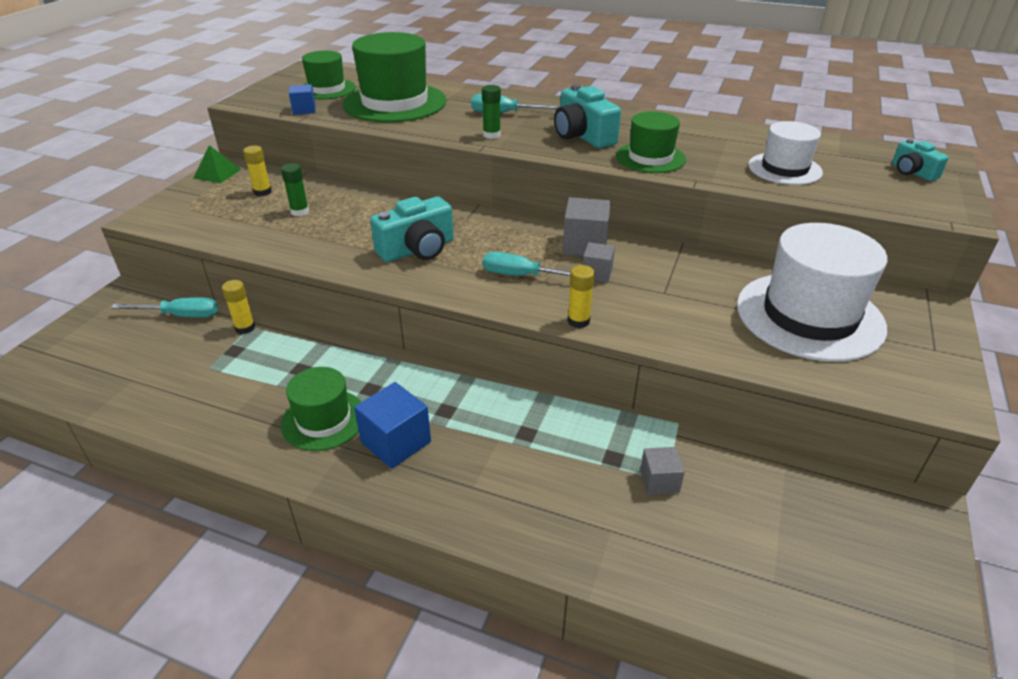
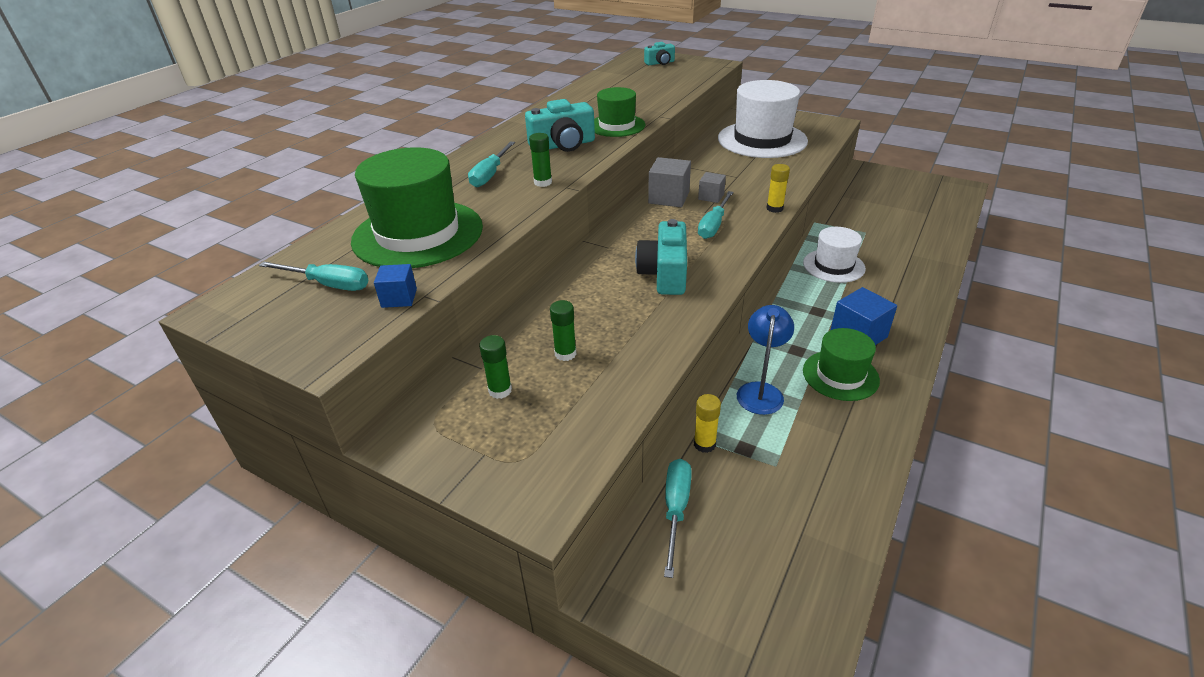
camera: 80 degrees left, 0 degrees up
(217, 173) = (417, 445): green pyramid -> none
(262, 192) = (500, 390): yellow glue stick -> green glue stick
(307, 361) = (760, 391): none -> blue lamp
(327, 89) = (328, 284): green hat -> turquoise screwdriver
(417, 249) = (664, 274): turquoise camera -> turquoise camera turned 150 degrees counterclockwise
(659, 481) = (867, 234): grey cube -> none
(784, 169) = (647, 90): white hat -> white hat (833, 266)

